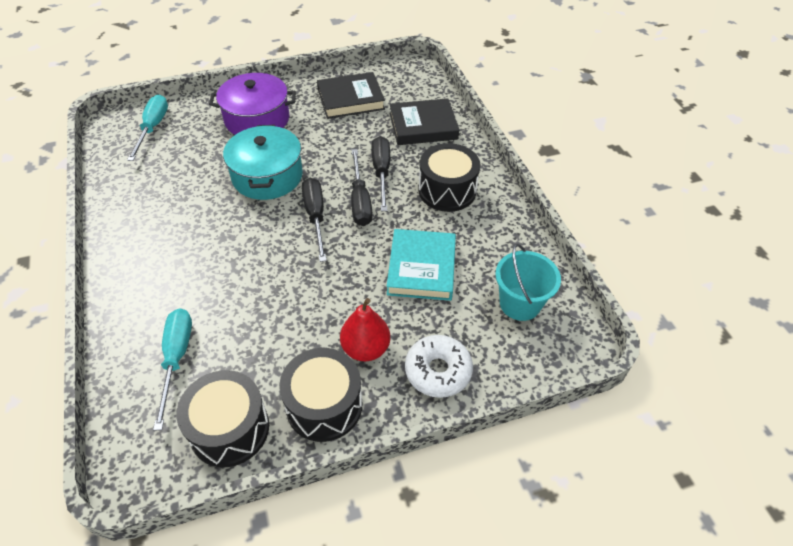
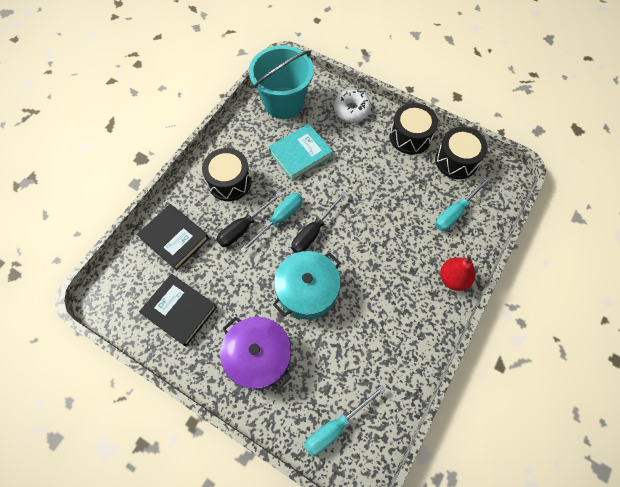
camera: 130 degrees left, 15 degrees up
(360, 201) = (279, 219): black screwdriver -> turquoise screwdriver
(365, 348) = (369, 143): red pear -> red pear (453, 278)
(520, 304) = (284, 103): turquoise bucket -> turquoise bucket, size x1.63

